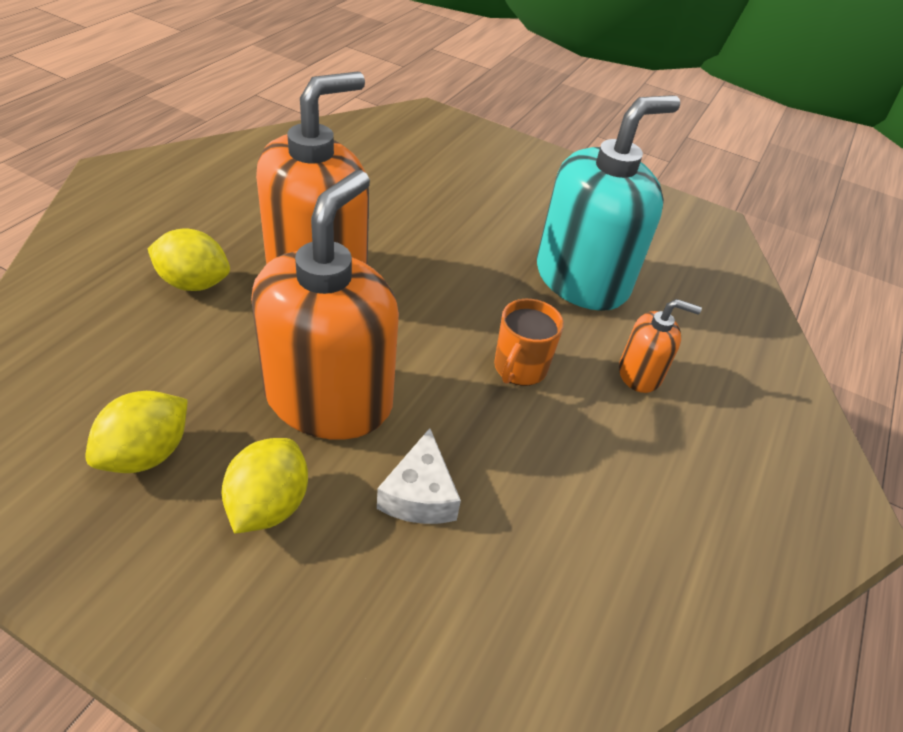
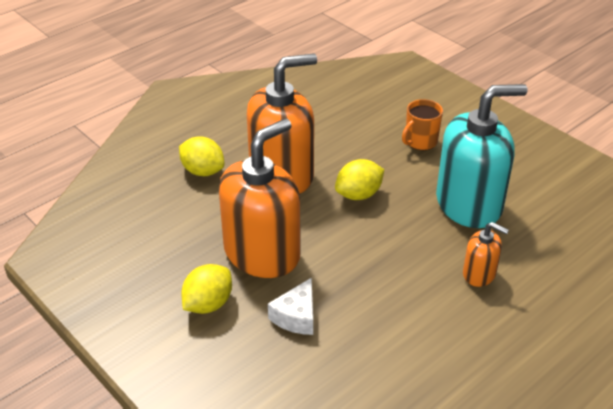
camera: 25 degrees right, 5 degrees down
(146, 454) = (150, 265): yellow lemon -> yellow lemon (359, 195)
(519, 368) = (393, 256): orange mug -> orange mug (420, 141)

